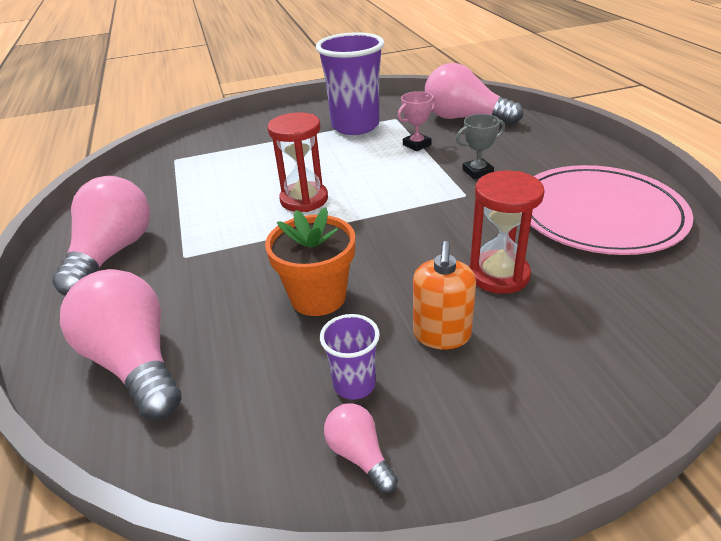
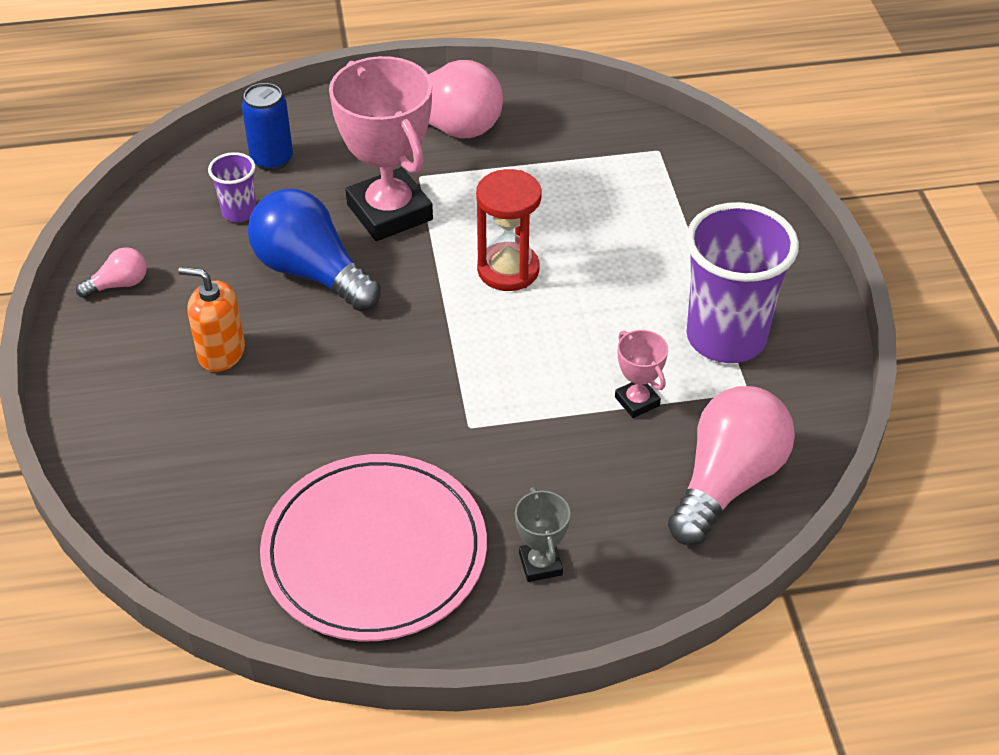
camera: 95 degrees right, 10 degrees up
(135, 362) = (272, 159): pink light bulb -> blue can
(233, 265) = (389, 212): none -> pink trophy
(318, 297) = (311, 272): orange flower pot -> blue light bulb
(354, 384) = (187, 288): purple cup -> purple cup (239, 212)
(477, 172) = (529, 453): grey trophy -> grey trophy (540, 564)
(499, 275) = (291, 416): red hourglass -> none

